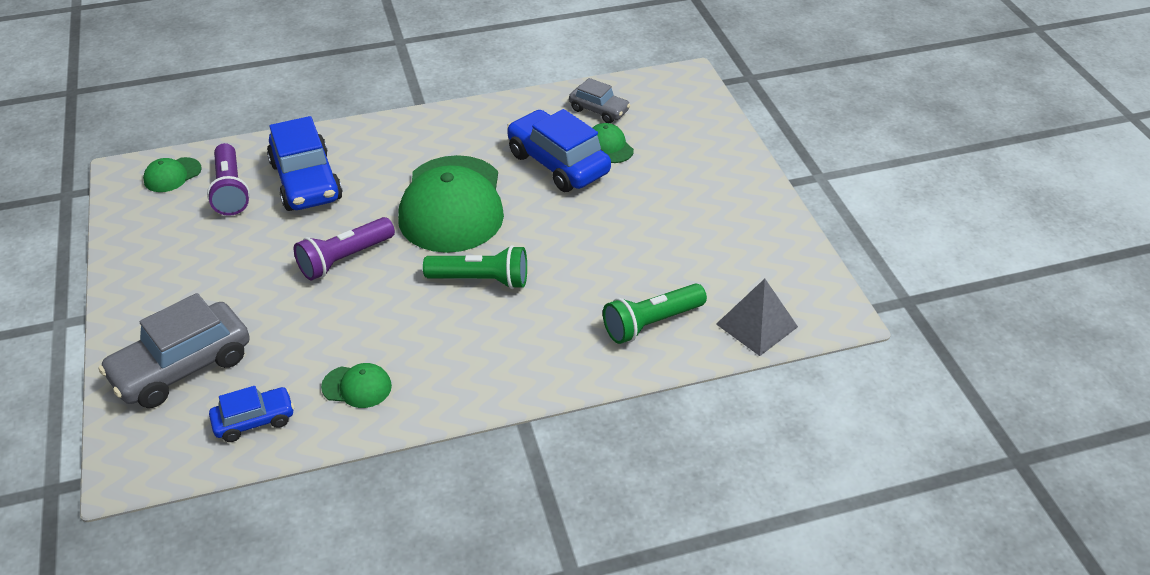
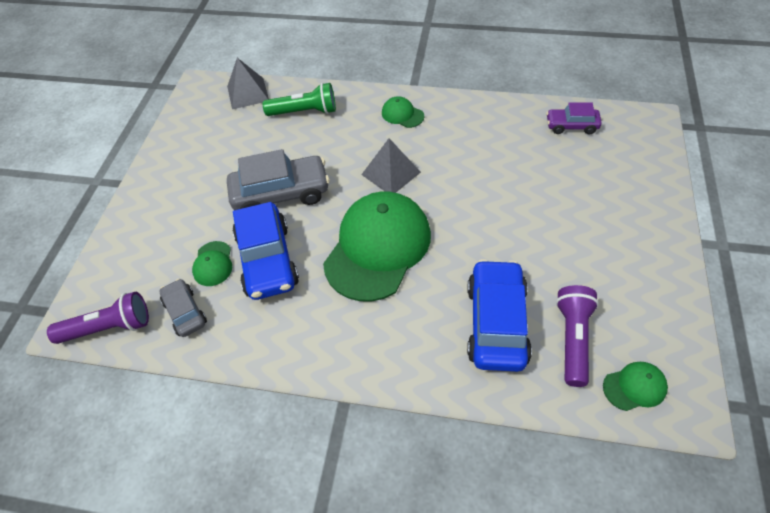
camera: 150 degrees left, 10 degrees up
(182, 367) = (619, 174): grey car -> grey car (281, 194)
(254, 420) = (571, 126): blue car -> purple car
(344, 259) = (484, 224): purple flashlight -> purple flashlight (109, 327)
(357, 386) = (502, 127): green cap -> green cap (402, 114)
(481, 280) = (390, 173): green flashlight -> grey pyramid

